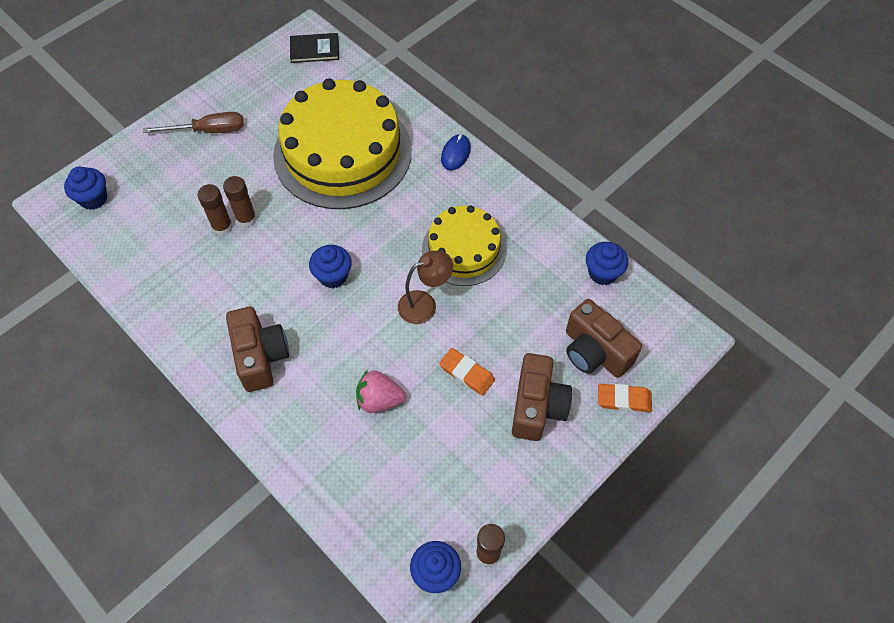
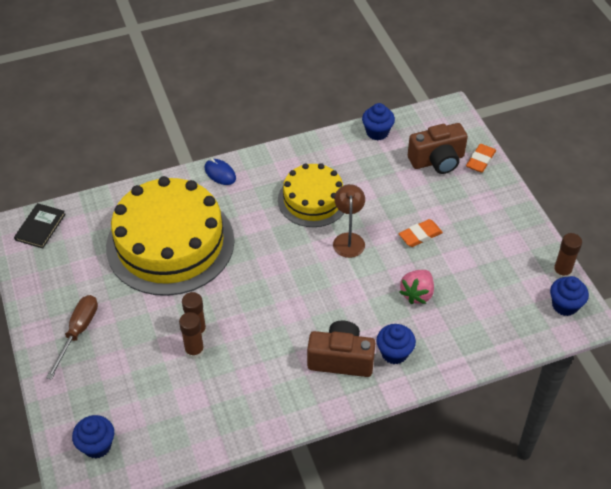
camera: 65 degrees left, 10 degrees down
(333, 276) = (290, 288): blue cupcake -> blue cupcake (394, 353)
(537, 406) = (465, 206): brown camera -> none

